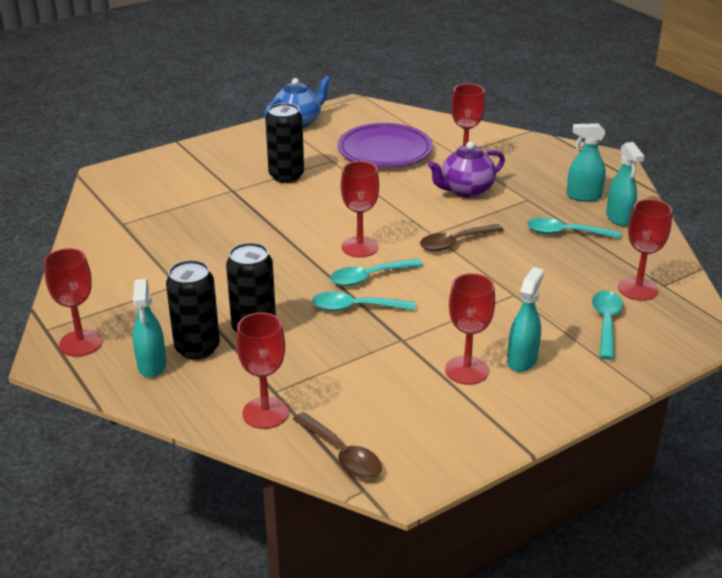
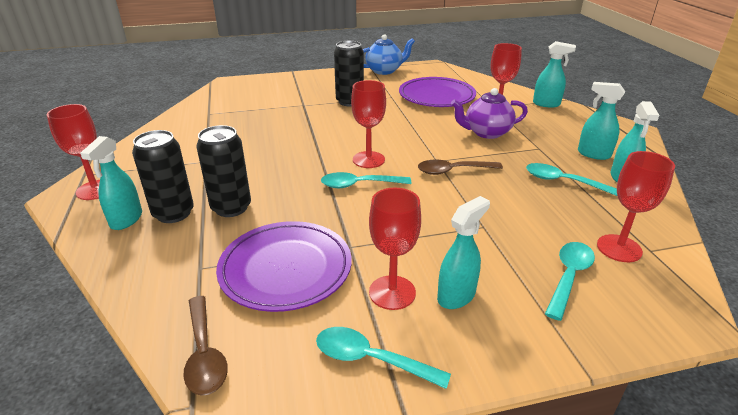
camera: 20 degrees right, 0 degrees up
(265, 413) = (174, 287): red goblet -> none
(355, 307) = (329, 207): turquoise spoon -> turquoise spoon (371, 359)
(358, 373) = (286, 269): none -> purple plate
(512, 141) = (546, 104): none -> turquoise spray bottle

